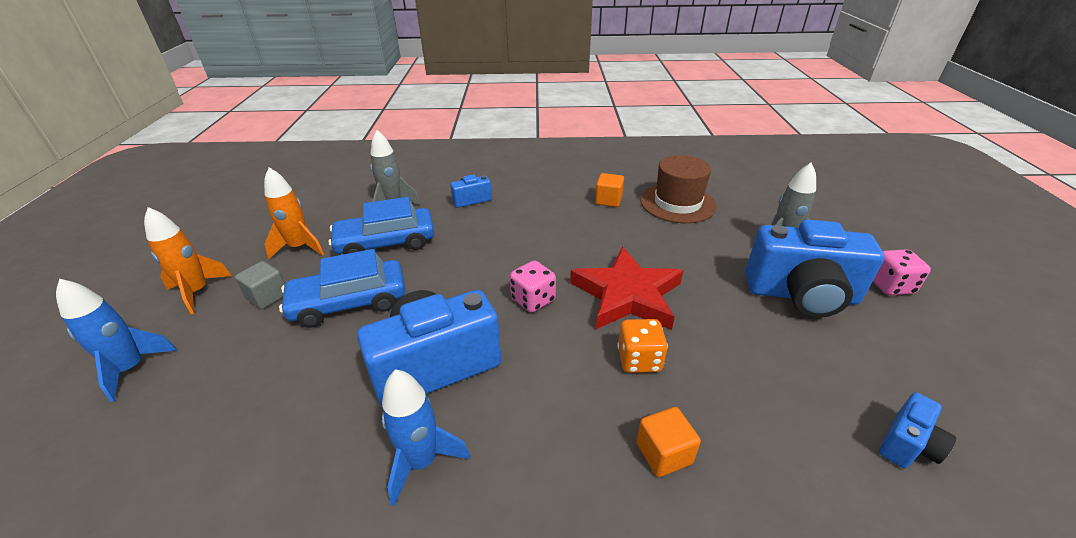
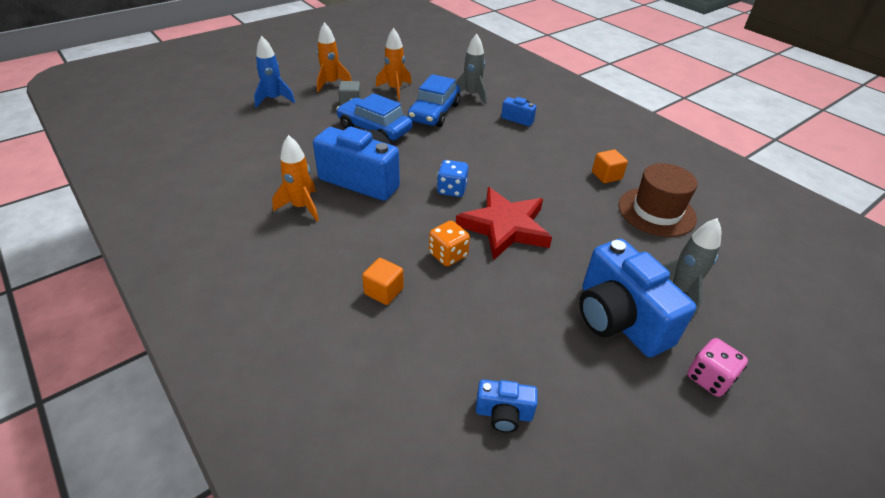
camera: 50 degrees right, 5 degrees up
(386, 243) = (434, 112): blue car -> blue car turned 105 degrees counterclockwise
(422, 461) = (302, 207): blue rocket -> orange rocket
(533, 300) = (452, 190): pink dice -> blue dice

